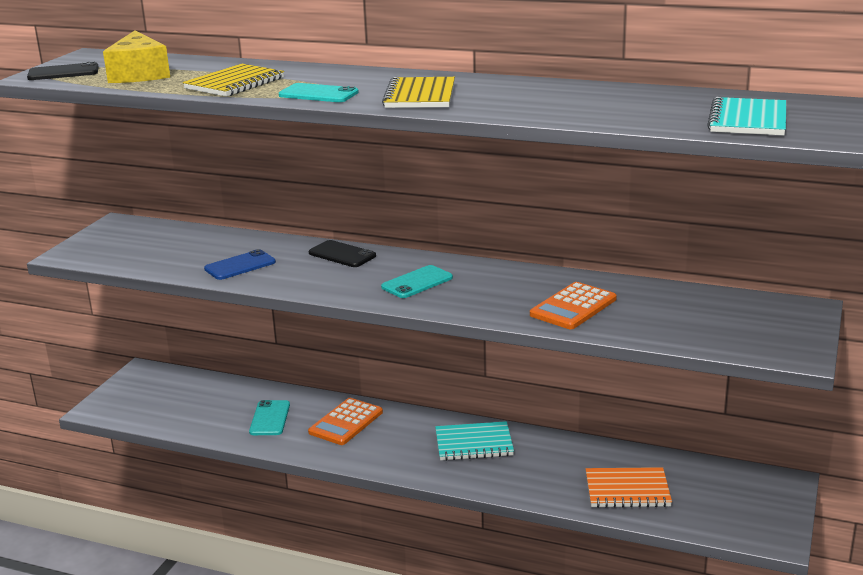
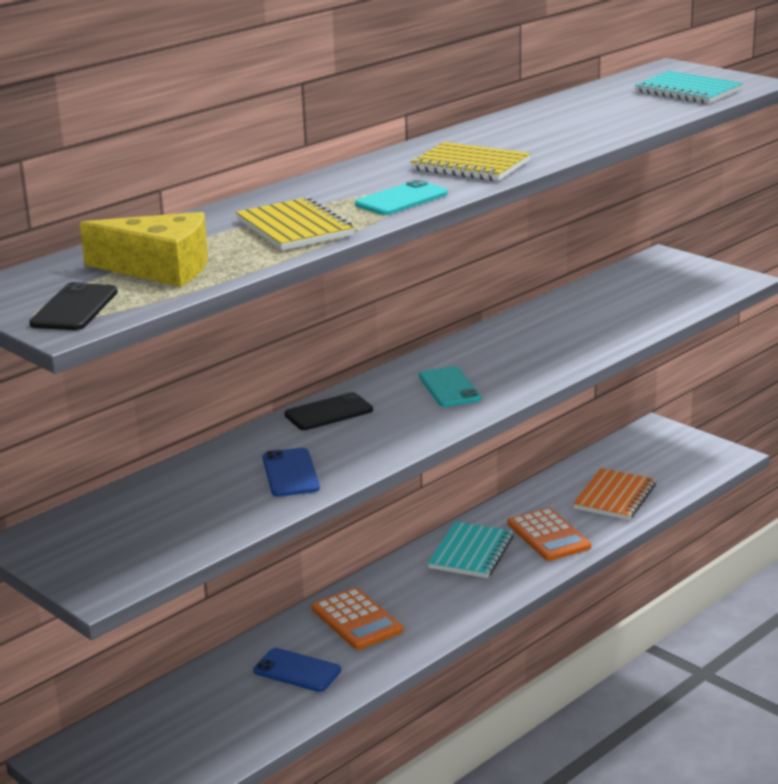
camera: 65 degrees left, 0 degrees up
(270, 418) = (297, 671): turquoise phone -> blue phone
(573, 307) = (578, 333): orange calculator -> orange calculator (548, 535)

